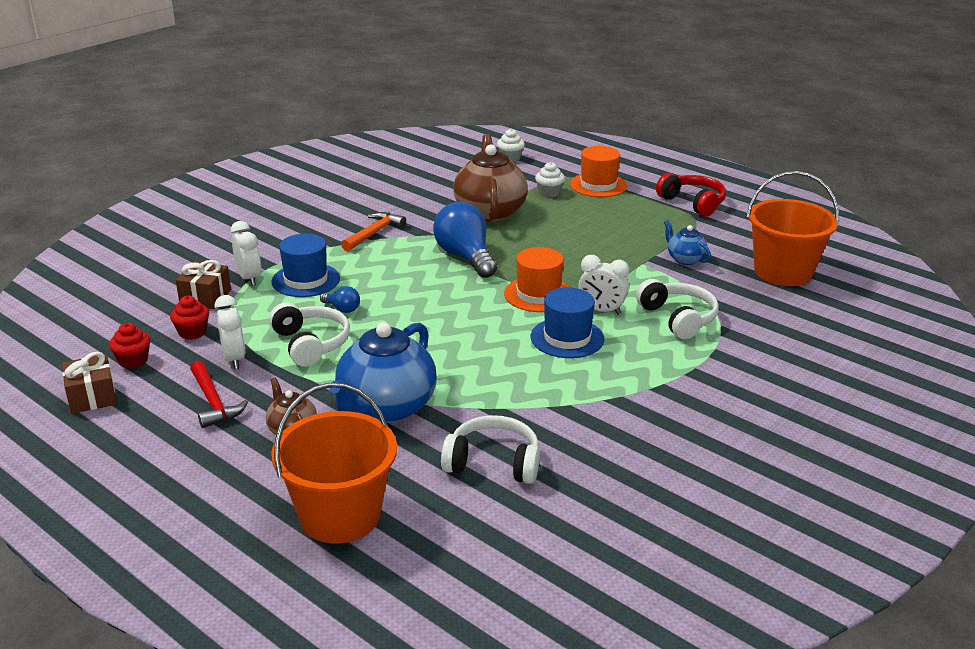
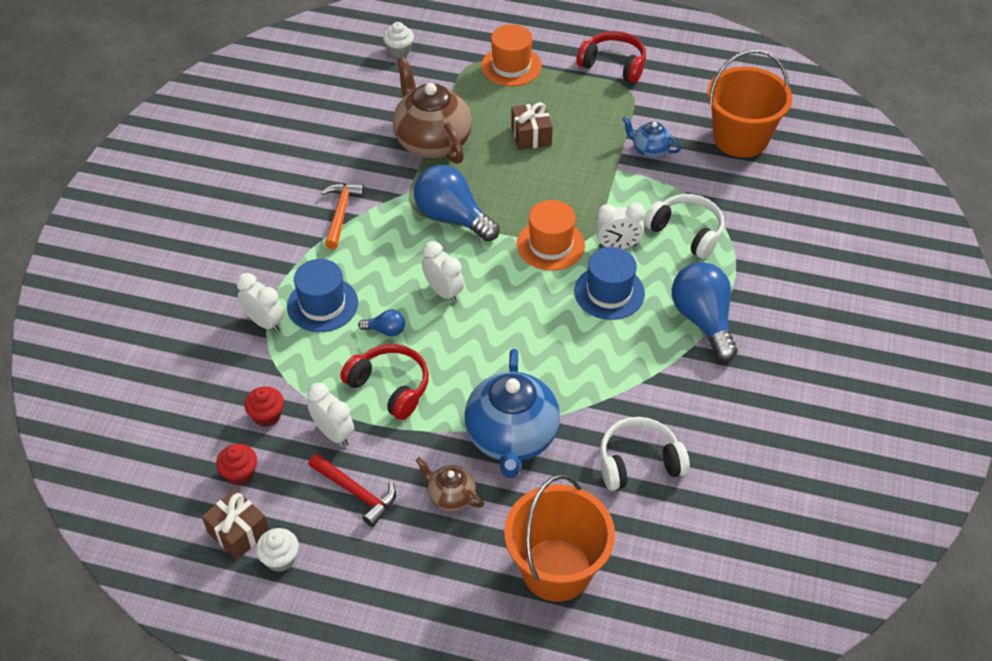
camera: 25 degrees left, 20 degrees up
(205, 297) = (241, 364): brown gift -> brown gift (531, 135)
(311, 344) = (390, 387): white headphones -> red headphones
(414, 299) = (443, 292): none -> white clock
(549, 193) = (472, 94): white cupcake -> white cupcake (280, 559)
(646, 381) = (703, 320): none -> blue light bulb

